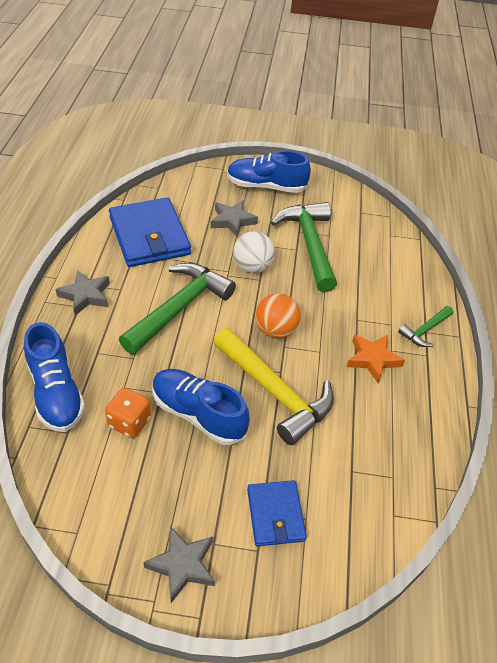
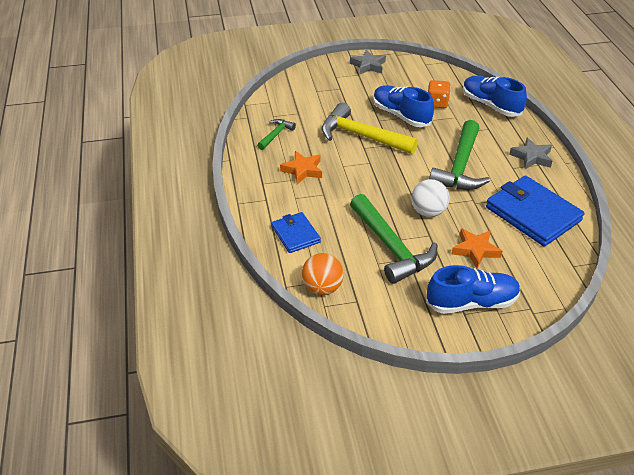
camera: 165 degrees right, 5 degrees down
(198, 414) = (401, 115): blue shoe -> blue shoe turned 150 degrees counterclockwise
(232, 221) = (475, 250): grey star -> orange star
(275, 330) = (381, 170): orange ball -> orange ball (322, 288)
(275, 515) = (333, 89): blue wallet -> blue wallet (295, 234)
(425, 330) = (267, 200): green hammer -> green hammer (276, 134)

